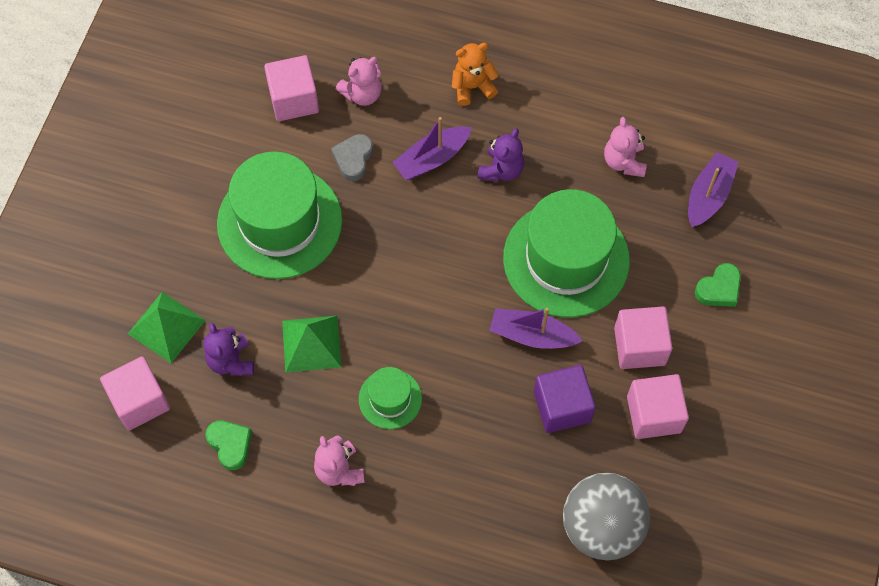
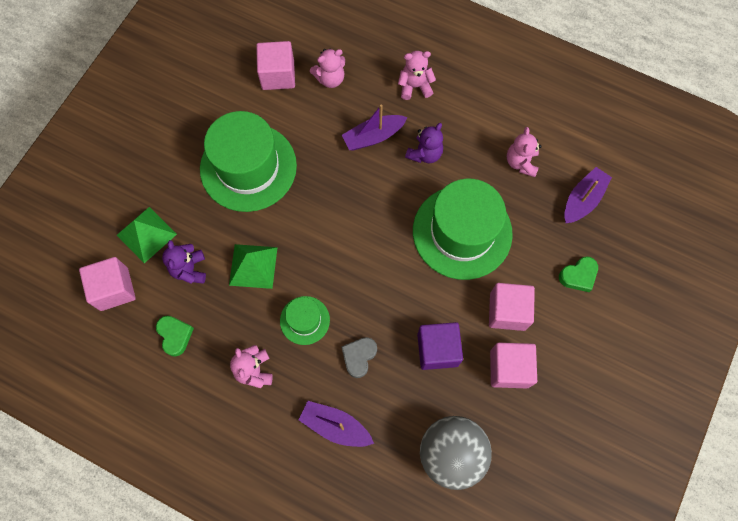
camera: 10 degrees right, 5 degrees up
(353, 159) = (313, 127): grey heart -> grey heart (359, 357)
(472, 87) = (415, 86): orange teddy bear -> pink teddy bear
(532, 335) = (424, 288): purple boat -> purple boat (335, 426)

